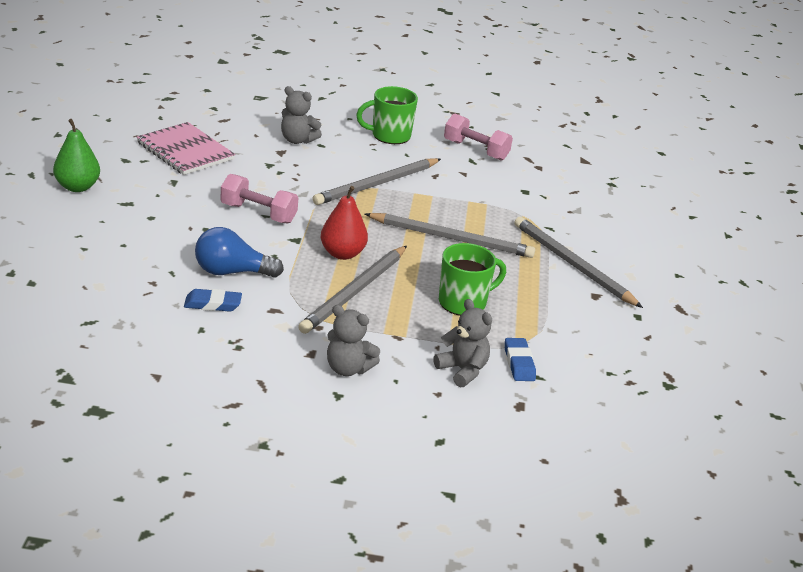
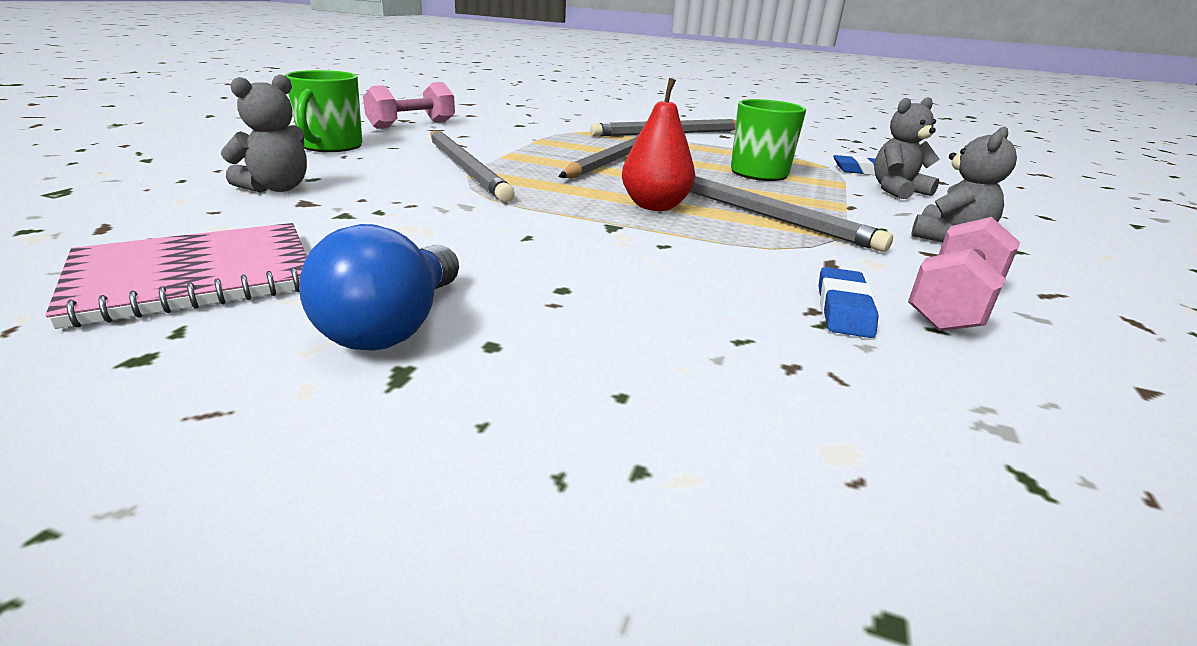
camera: 75 degrees left, 5 degrees down
(77, 187) = (226, 464): green pear -> none
(232, 272) = (724, 282): blue light bulb -> blue light bulb (393, 326)
(258, 213) = (518, 241): pink dumbbell -> pink dumbbell (953, 304)

